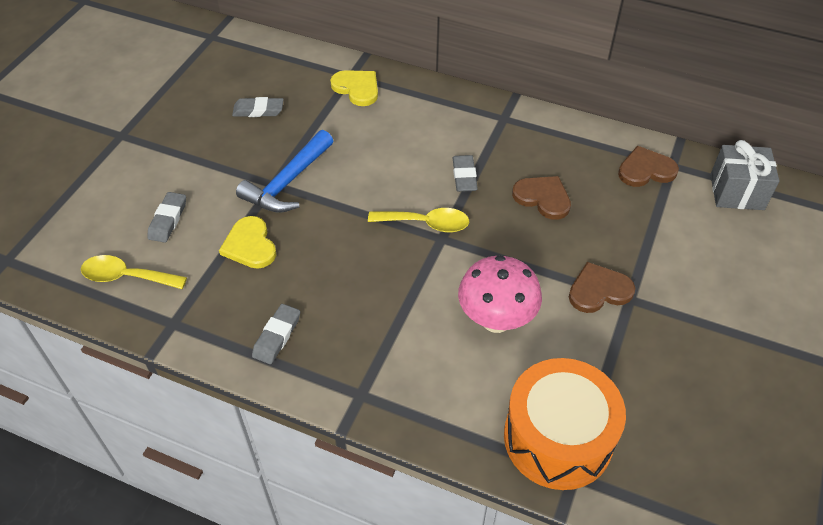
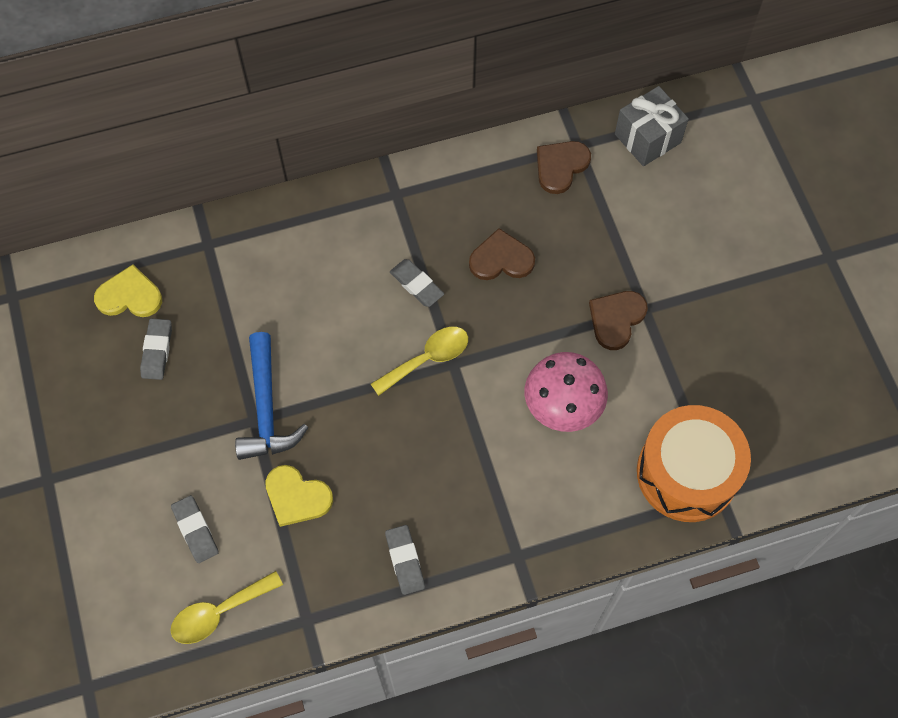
camera: 40 degrees left, 15 degrees up
(258, 110) = (157, 351): grey eraser -> grey eraser turned 45 degrees counterclockwise
(357, 88) = (229, 256): yellow heart -> yellow heart (129, 296)

